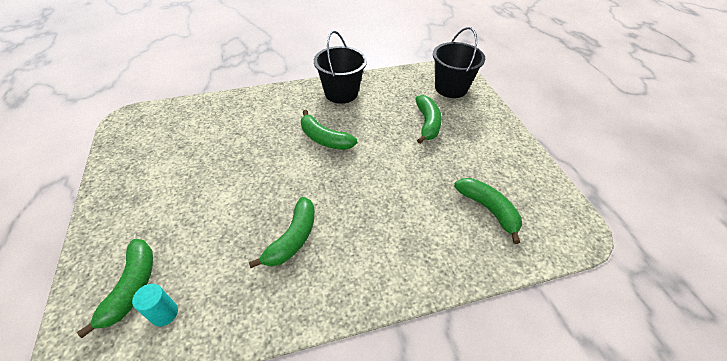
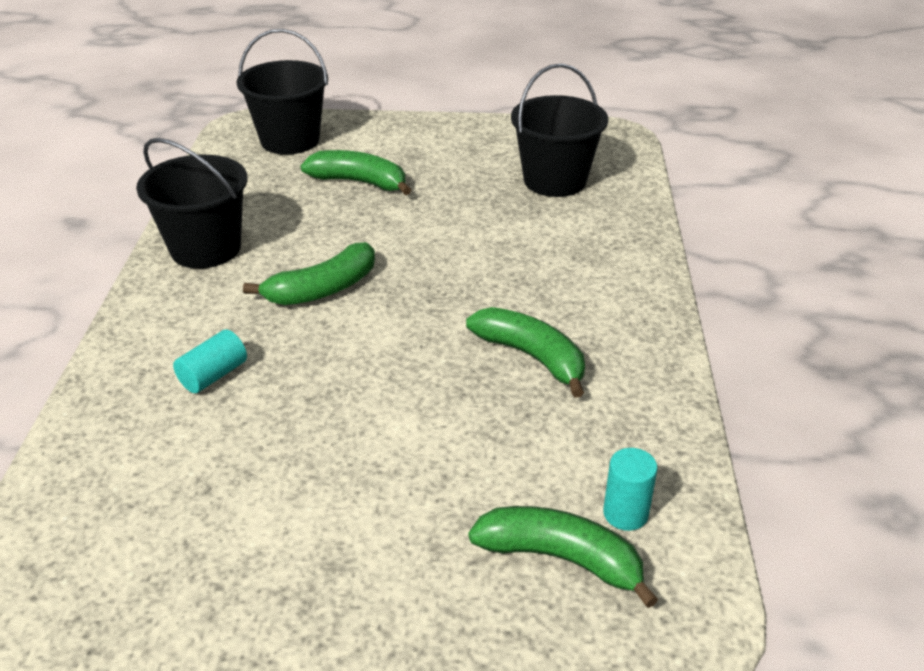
camera: 70 degrees left, 10 degrees down
(251, 125) = (213, 375): none -> turquoise cylinder
(488, 209) = (555, 180): green banana -> black bucket

